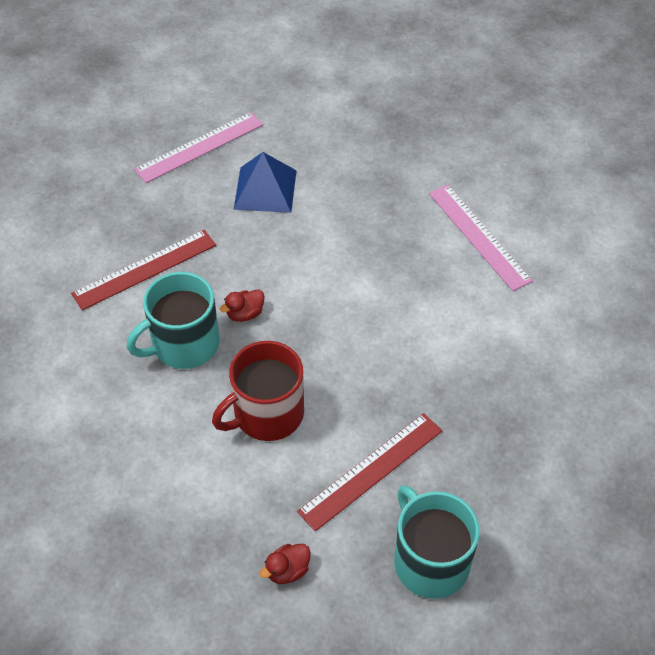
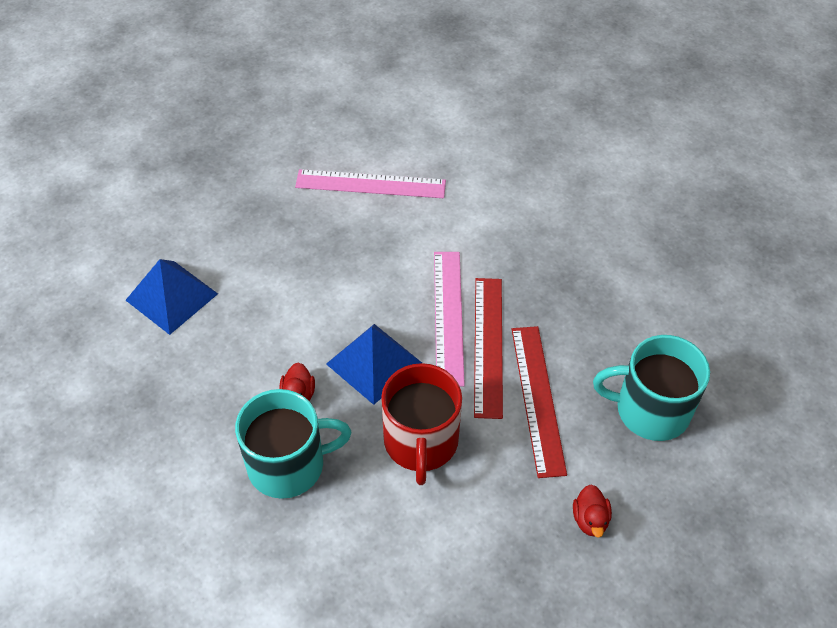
camera: 55 degrees left, 0 degrees up
(144, 269) = (169, 448): red ruler -> red ruler (488, 345)
(184, 344) = (288, 464): turquoise mug -> turquoise mug turned 105 degrees counterclockwise
(199, 147) = (65, 317): pink ruler -> pink ruler (448, 316)
(311, 342) = (373, 363): none -> blue pyramid

